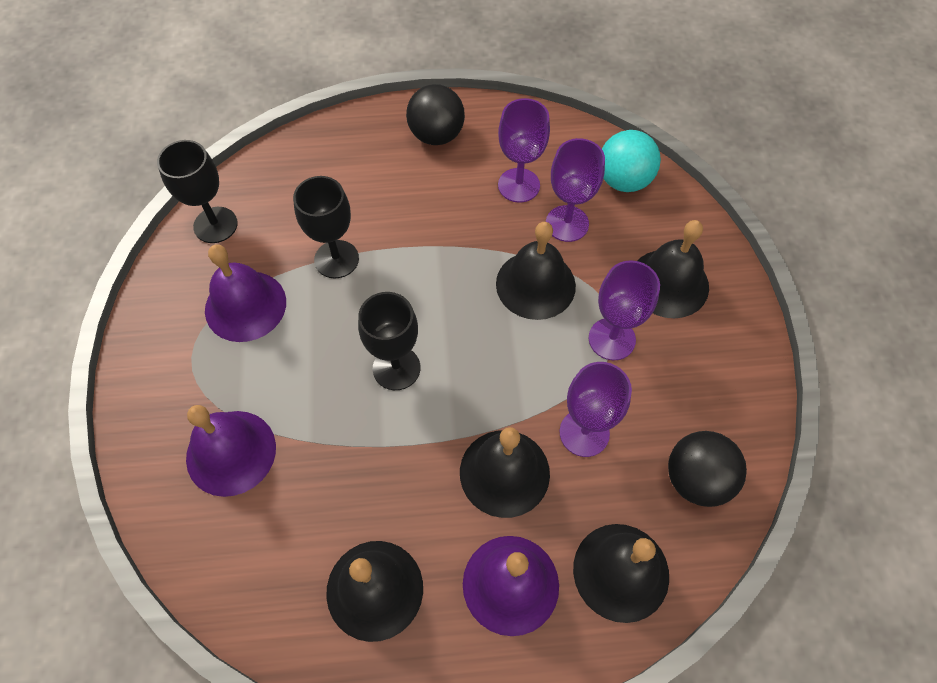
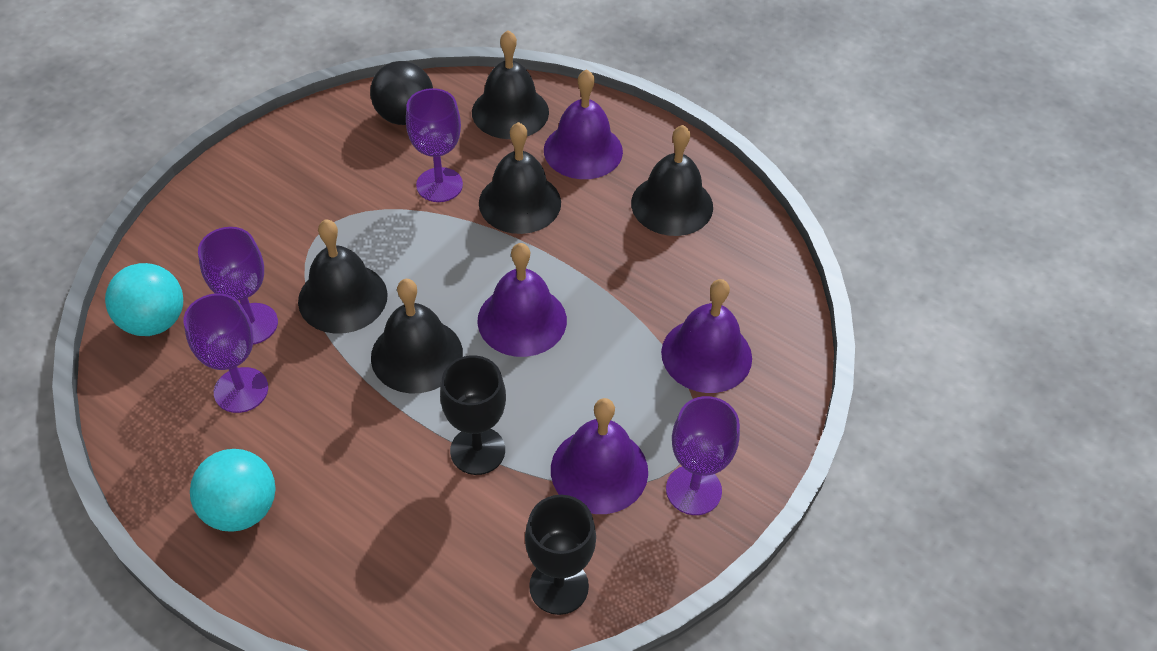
camera: 140 degrees left, 10 degrees down
(396, 368) = (522, 320): black goblet -> purple bell
(436, 135) = (241, 509): black ball -> turquoise ball
(612, 339) = (342, 220): purple goblet -> purple goblet (693, 490)
(668, 283) = (248, 223): black bell -> black bell (417, 355)

